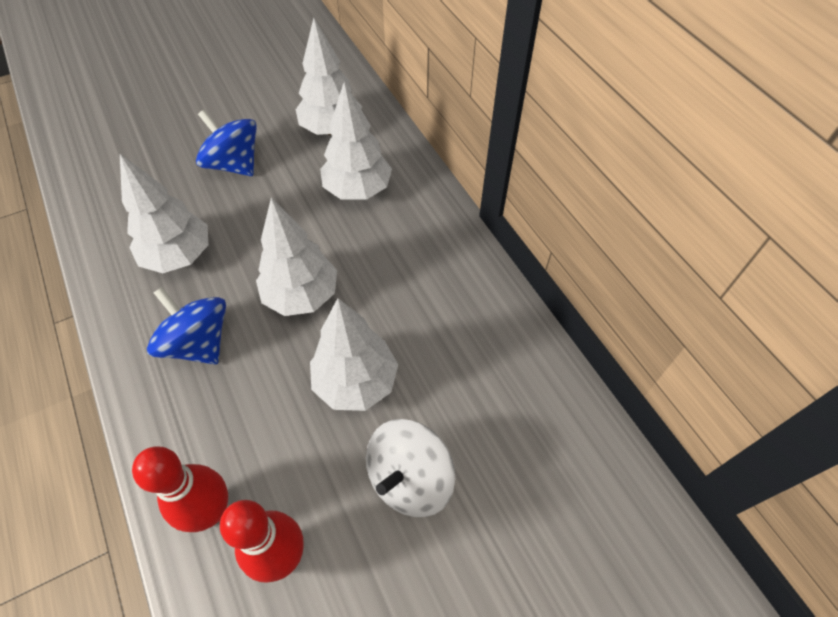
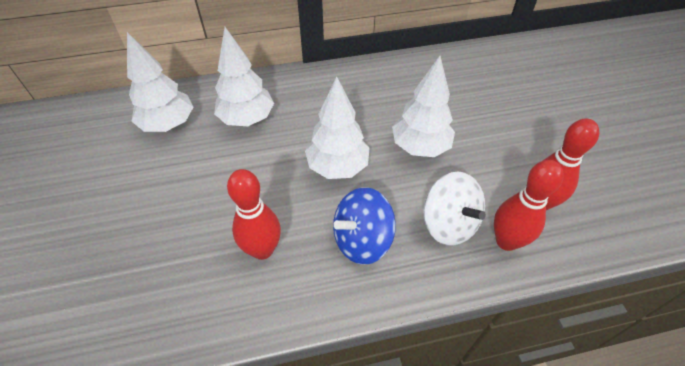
camera: 75 degrees left, 5 degrees down
(179, 256) = (262, 250): white tree -> red bowling pin
(234, 164) = (169, 198): blue spinning top -> none
(409, 479) = (492, 132): white spinning top -> white spinning top (449, 224)

